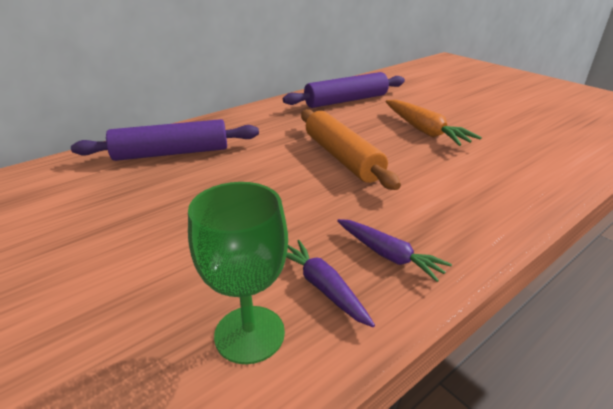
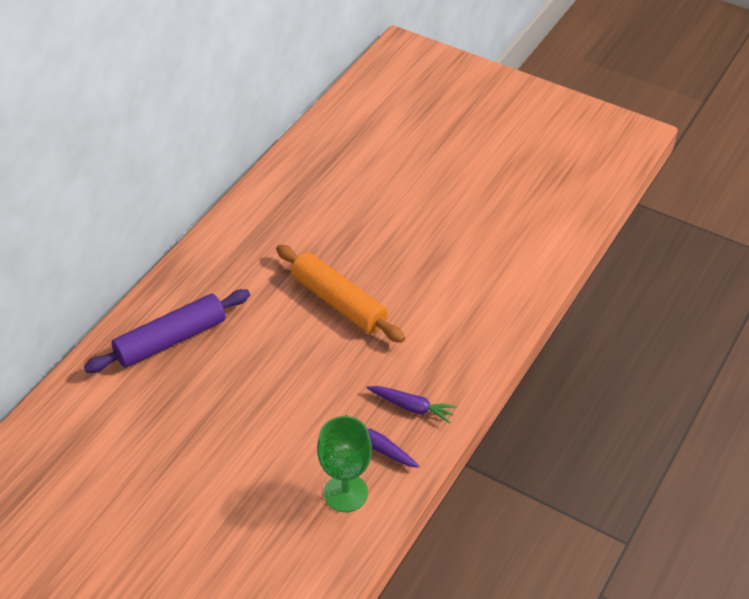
camera: 20 degrees left, 15 degrees up
(346, 101) = (305, 194): purple rolling pin -> none
(424, 130) = (404, 235): orange carrot -> none

